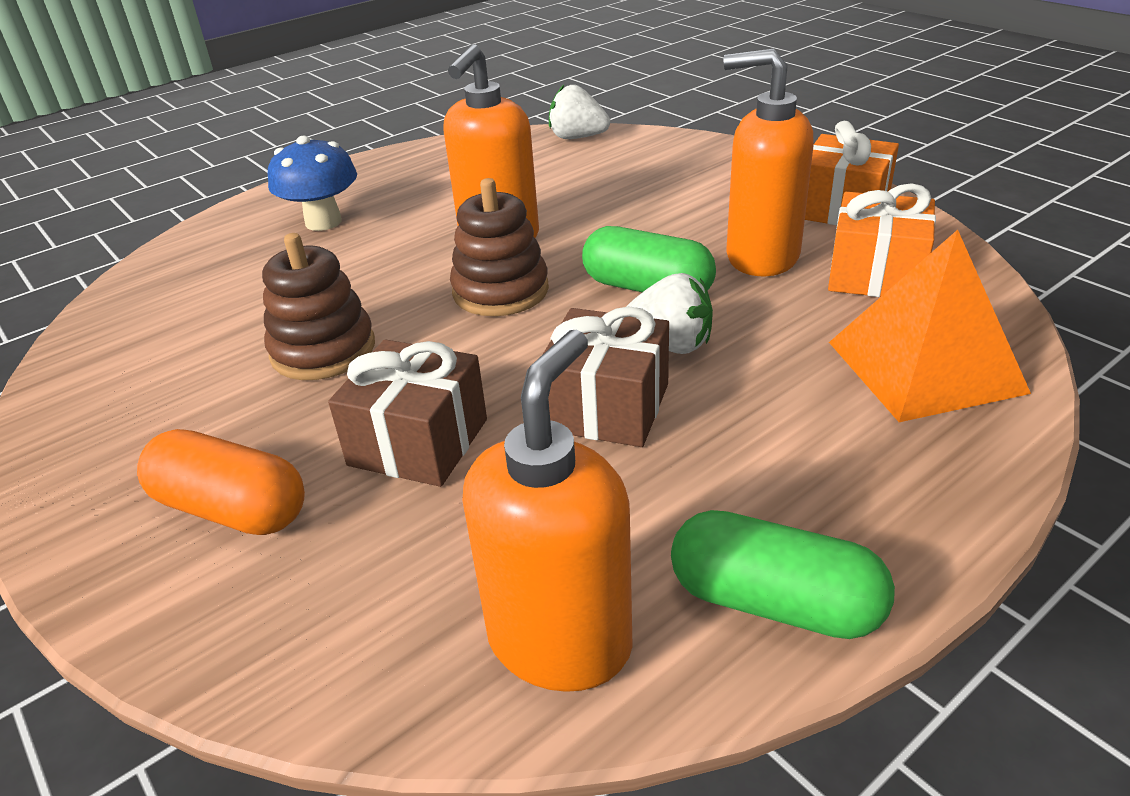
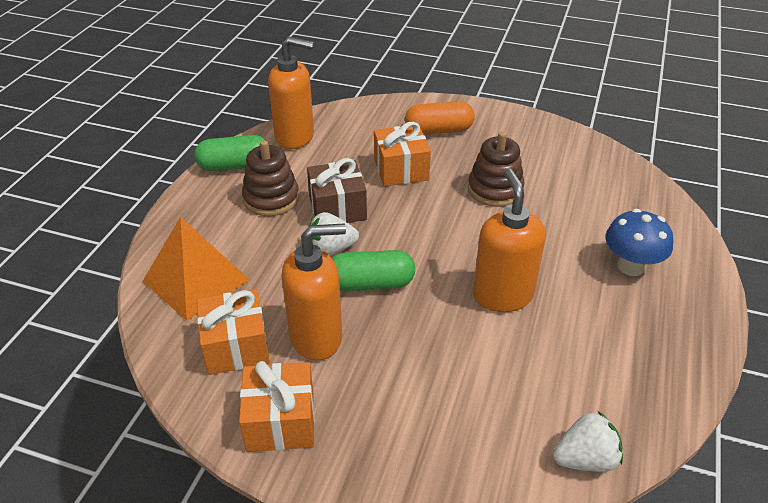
camera: 145 degrees right, 5 degrees up
(418, 442) = (401, 169): brown gift -> orange gift
(500, 291) = (451, 252): brown stacking toy -> brown stacking toy (271, 198)
(560, 640) = (295, 137): orange soap dispenser -> orange soap dispenser turned 75 degrees counterclockwise

